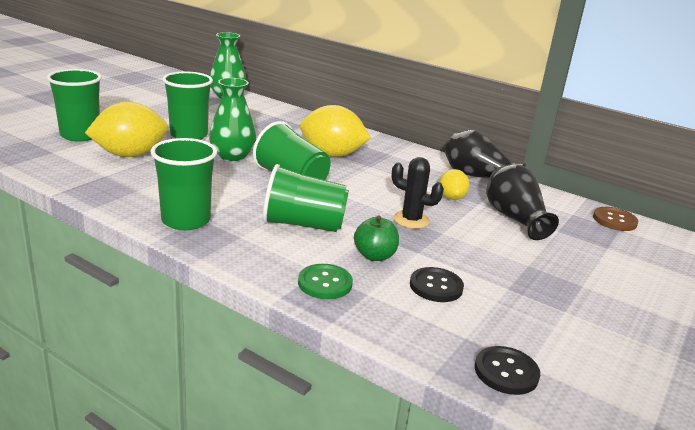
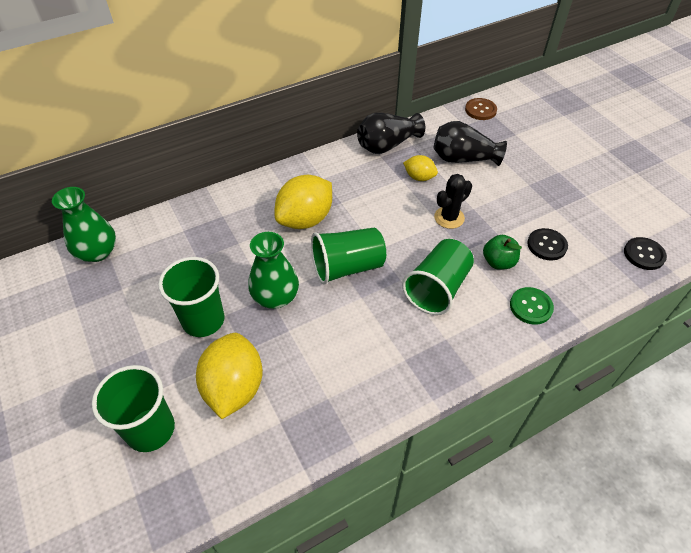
camera: 60 degrees left, 25 degrees up
(186, 220) = (405, 371): green cup -> none

